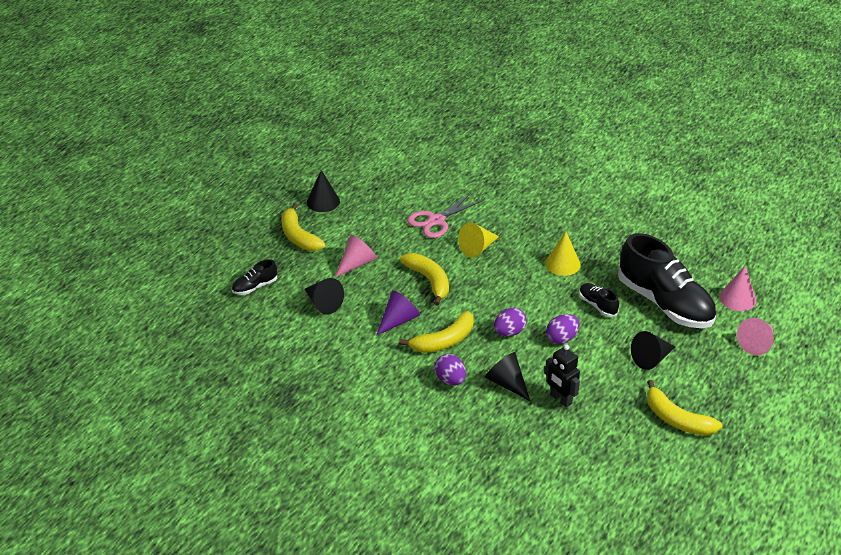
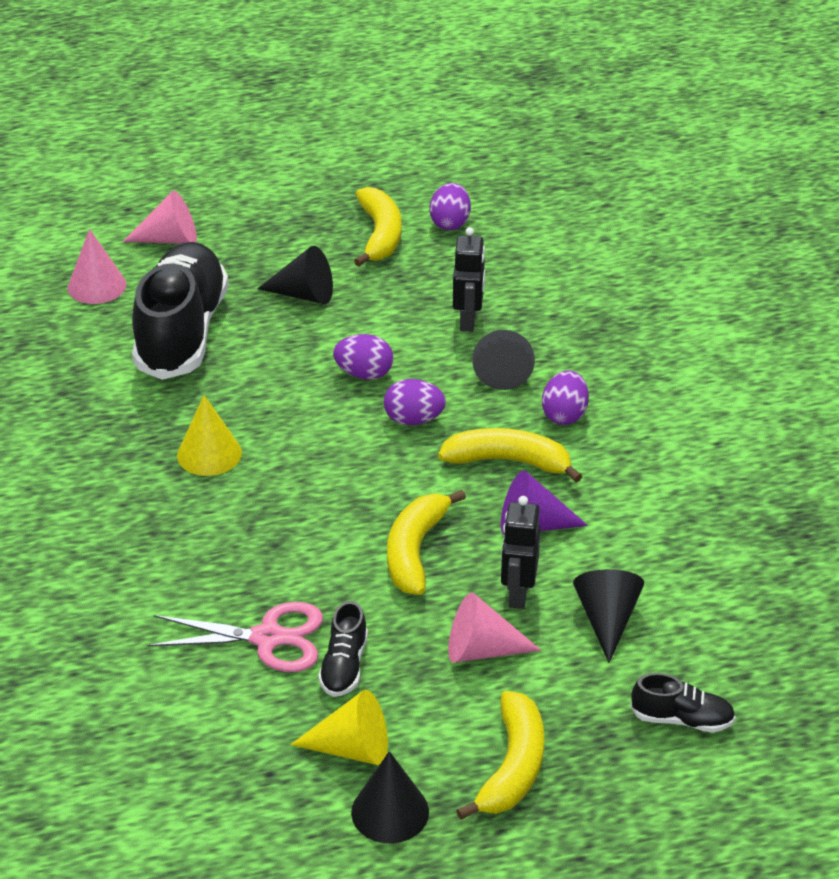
camera: 135 degrees left, 0 degrees up
(369, 291) = (518, 594): none -> black robot
(477, 248) = (279, 552): yellow cone -> yellow cone (352, 749)
(597, 305) = (259, 380): black shoe -> black shoe (344, 666)
(658, 454) = (450, 223): none -> purple egg

